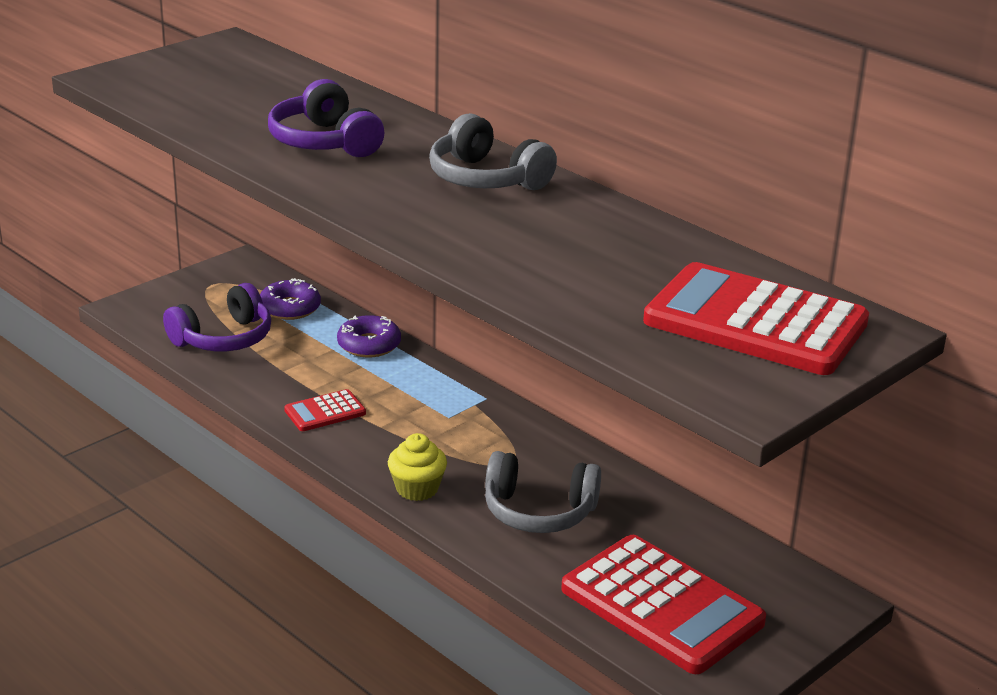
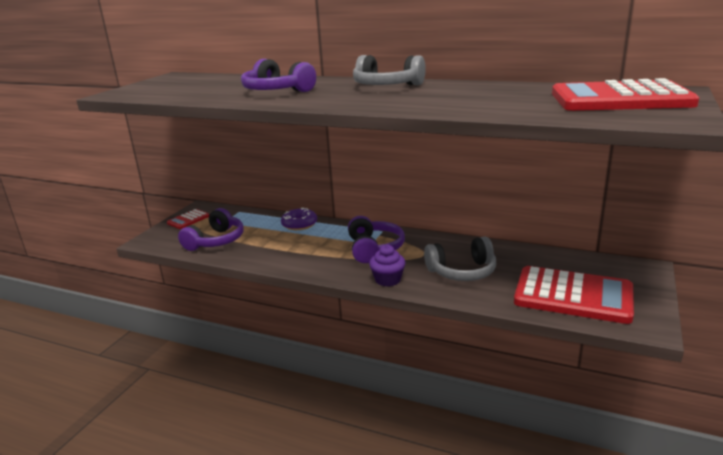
camera: 20 degrees left, 5 degrees down
(290, 308) = (242, 219): purple donut -> none
(325, 412) = (303, 259): red calculator -> red calculator (188, 220)
(417, 489) = (388, 280): yellow cupcake -> purple cupcake
(443, 428) = (373, 249): none -> purple headphones

